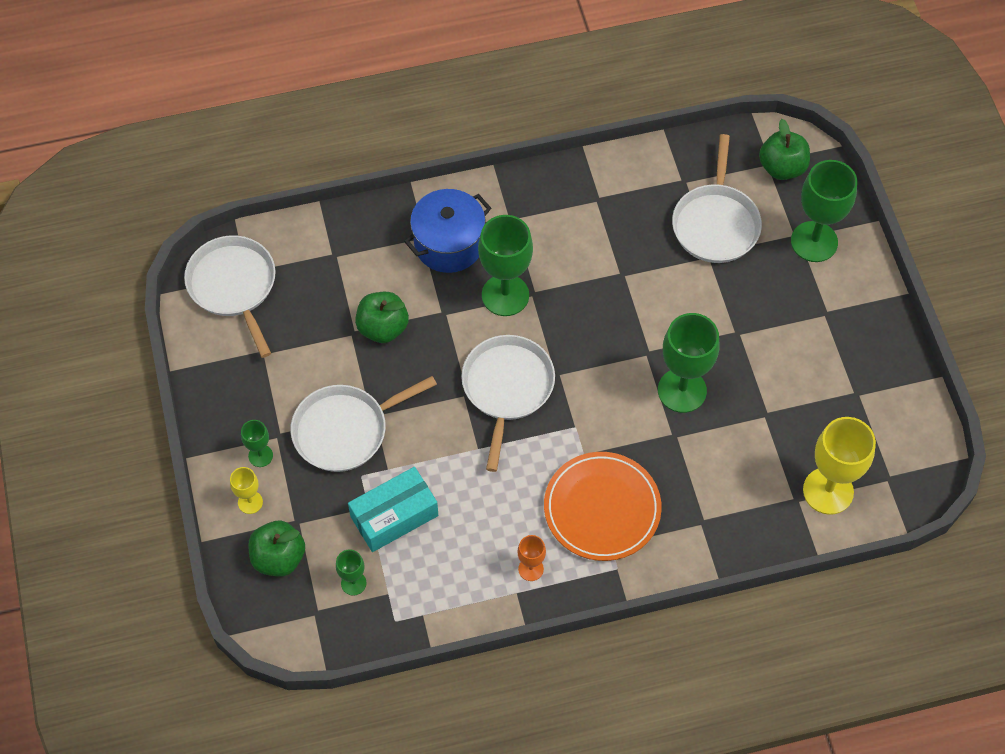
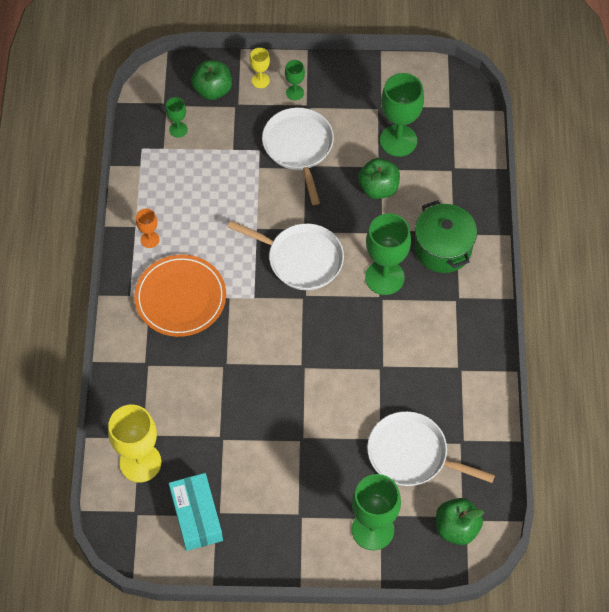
camera: 105 degrees right, 0 degrees up
(234, 286) = (442, 100): white pan -> none
(394, 516) = (220, 164): turquoise box -> turquoise box (196, 516)
(449, 244) = (443, 249): blue pot -> green pot
(682, 390) = (261, 381): green goblet -> green goblet (398, 140)

